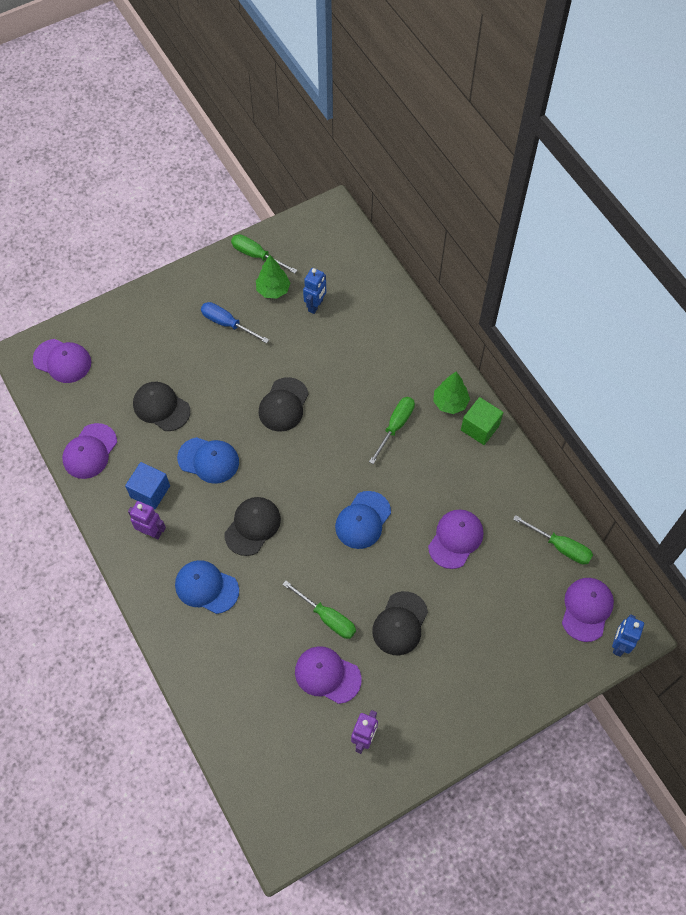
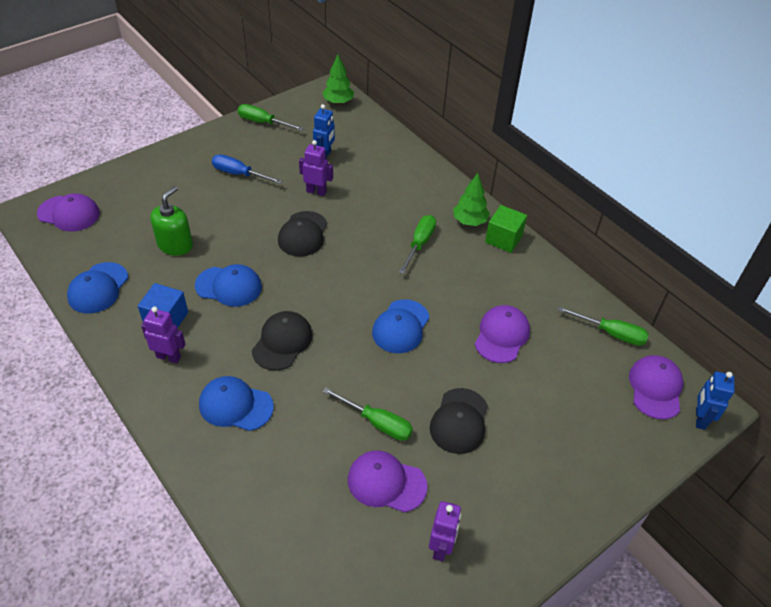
camera: 10 degrees left, 15 degrees down
(90, 451) = (98, 288): purple cap -> blue cap
(161, 407) = (175, 245): black cap -> green soap dispenser
(273, 290) = (282, 146): green tree -> green tree (338, 102)
(302, 352) = (316, 191): none -> purple robot

